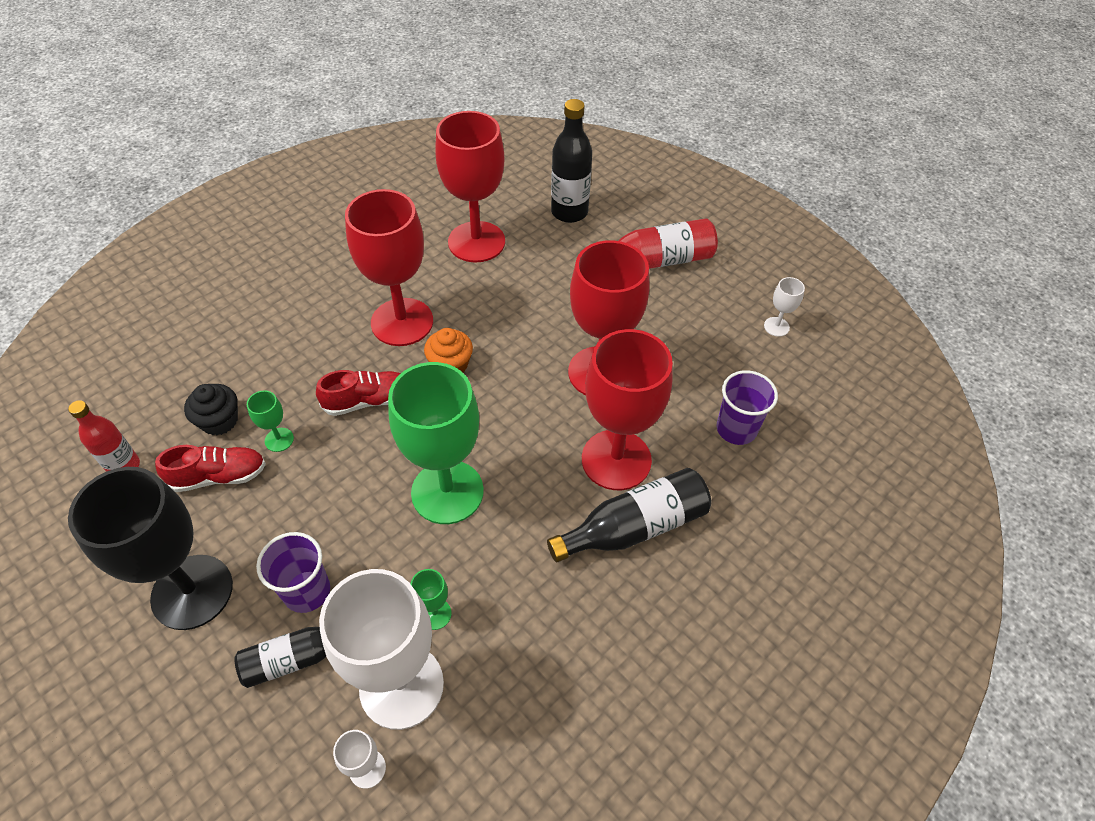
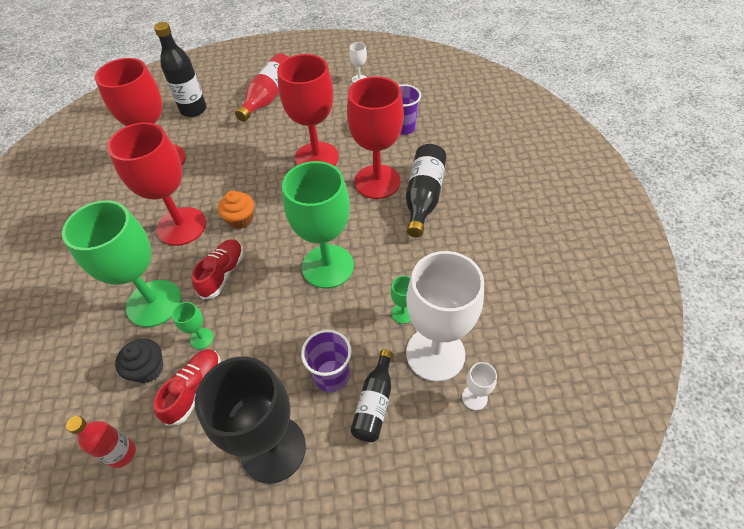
camera: 50 degrees left, 0 degrees up
(294, 370) = (154, 303): none -> green goblet

